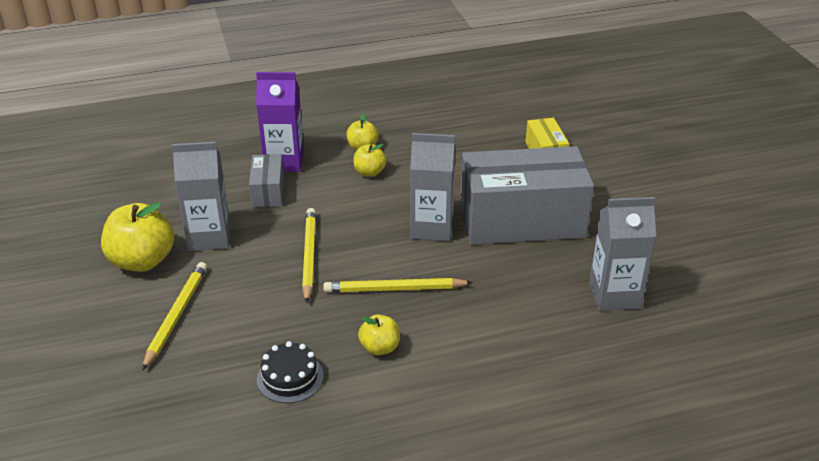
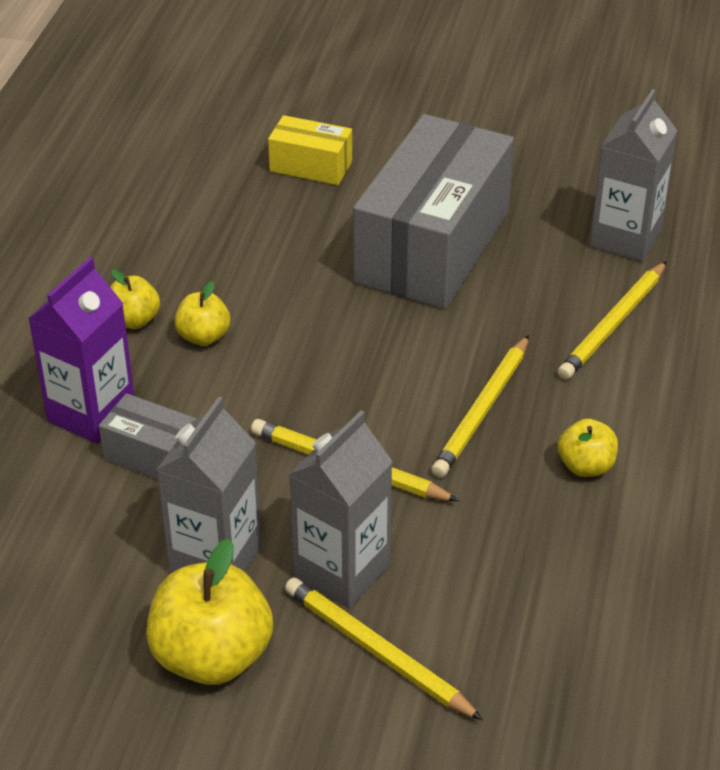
camera: 60 degrees left, 5 degrees up
(290, 377) = (587, 570): black cake -> none
(431, 228) = (382, 328): grey carton -> grey carton (342, 571)
(522, 317) = (613, 324): none -> yellow pencil

